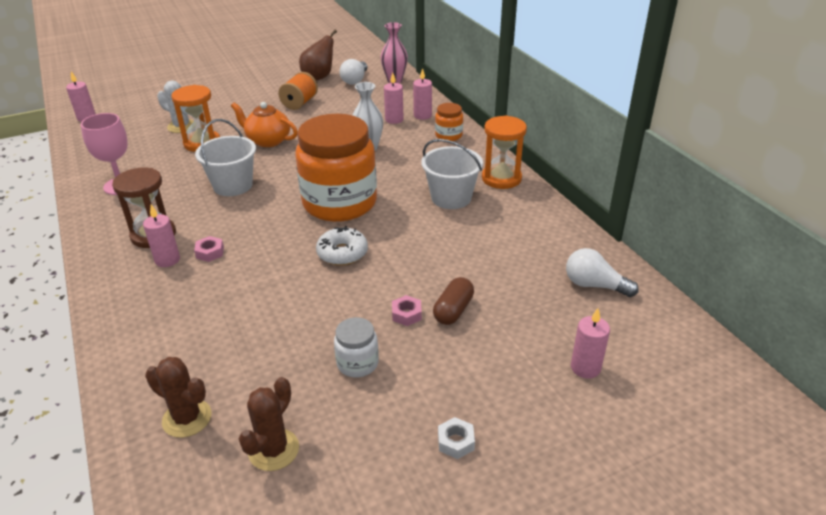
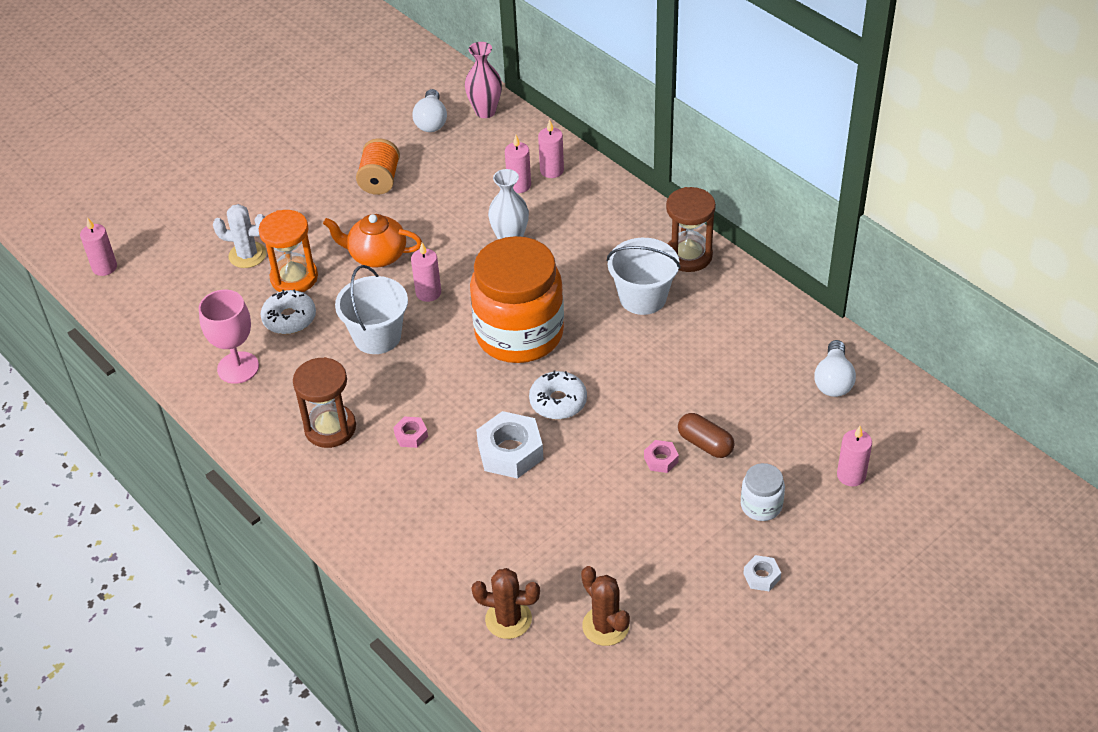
camera: 15 degrees left, 10 degrees up
(167, 260) = (369, 456): pink candle -> pink candle (428, 293)
(180, 164) = (289, 318): none -> white donut
(273, 450) = (605, 626): brown cactus -> brown cactus turned 45 degrees counterclockwise
(280, 280) = (510, 451): none -> white nut
(319, 77) = (379, 125): brown pear -> none
(357, 363) = (638, 524): white jar -> white jar (761, 505)
(448, 135) = (599, 199): orange jar -> none
(453, 310) = (705, 444): brown capsule -> brown capsule turned 60 degrees counterclockwise
(501, 178) = (688, 255): orange hourglass -> brown hourglass
(594, 285) = (833, 380): white light bulb -> white light bulb turned 90 degrees counterclockwise

